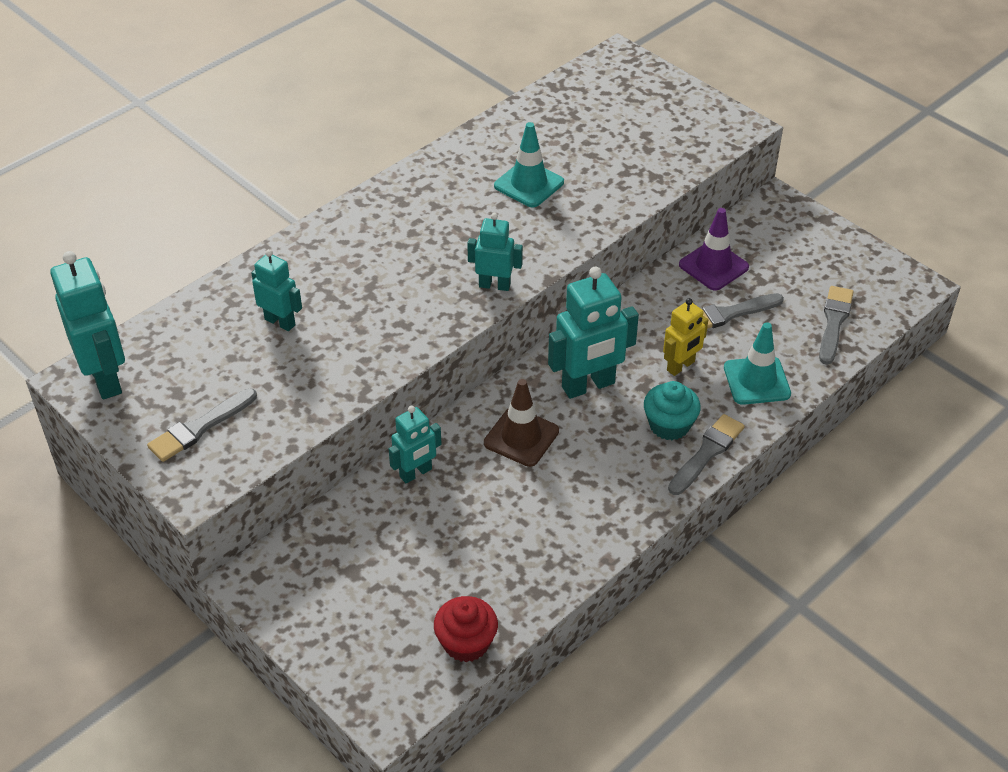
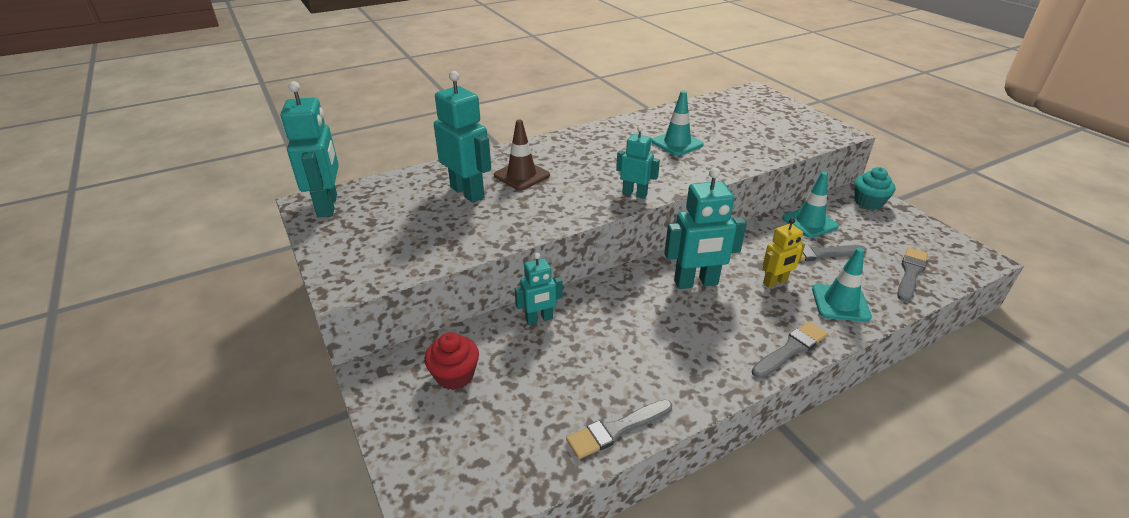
camera: 15 degrees right, 10 degrees down
(200, 428) = (373, 246): grey brush -> grey brush (616, 430)
(280, 322) = (467, 192): turquoise robot -> turquoise robot, size x1.69
(466, 643) = (532, 468): red cupcake -> red cupcake (455, 375)
(521, 437) = (632, 309): brown traffic cone -> brown traffic cone (521, 175)
(669, 425) = (759, 322): turquoise cupcake -> turquoise cupcake (868, 202)
(713, 266) = (809, 222): purple traffic cone -> turquoise traffic cone

